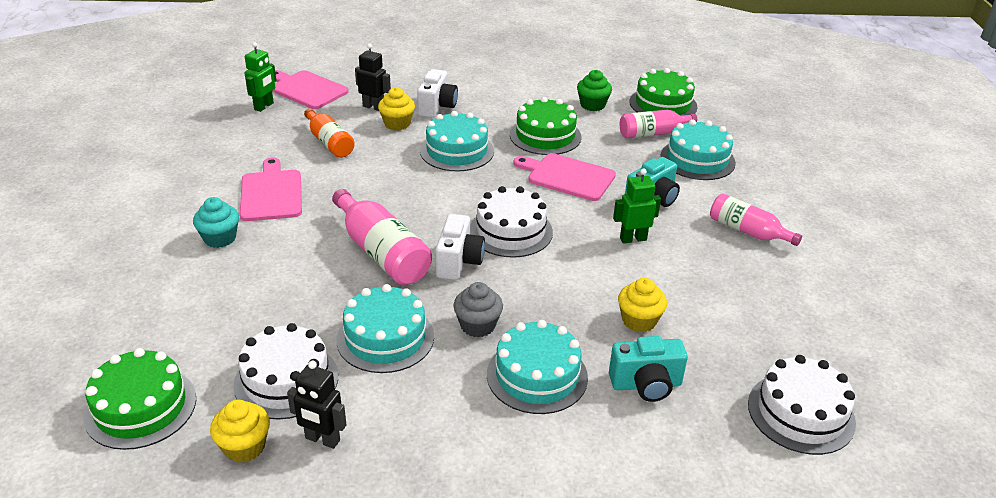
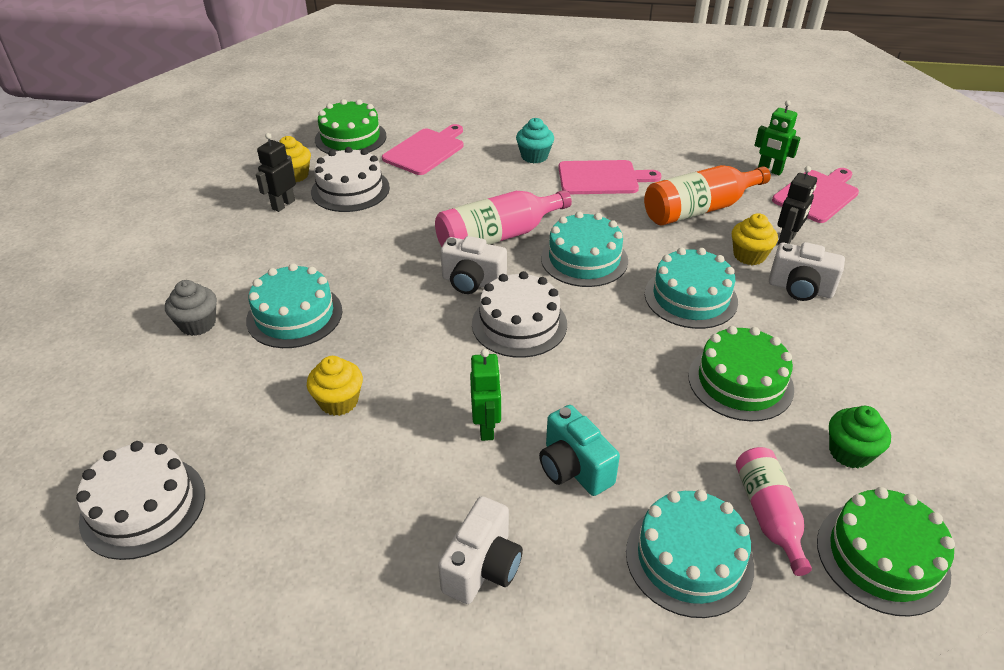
camera: 100 degrees right, 5 degrees up
(329, 142) = (699, 209): orange bottle -> orange bottle, size x1.52
(385, 338) = (378, 235): turquoise cake -> turquoise cake (584, 259)
(477, 325) = (374, 286): grey cupcake -> grey cupcake (198, 324)
(567, 176) = (634, 389): pink cutting board -> pink cutting board (426, 150)
(646, 385) = (247, 387): turquoise camera -> none
(747, 231) = (482, 567): pink bottle -> white camera

